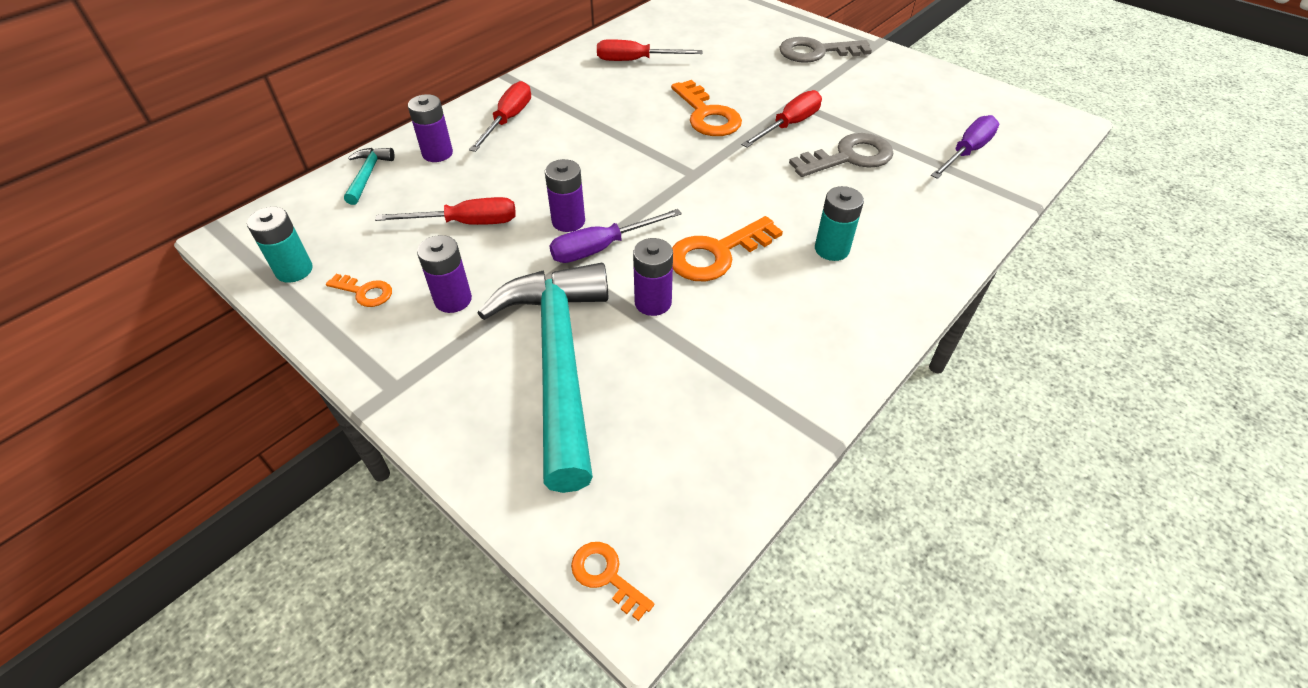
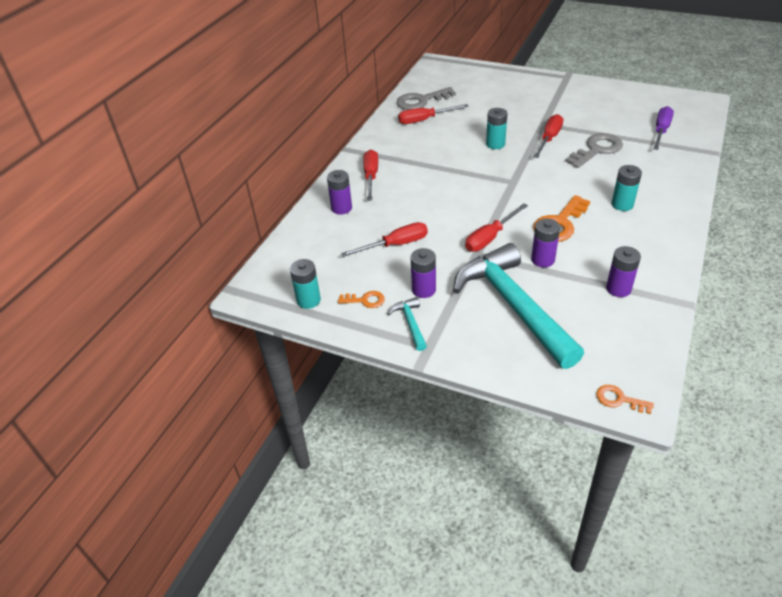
camera: 15 degrees left, 5 degrees down
(368, 175) = (306, 232): turquoise hammer -> turquoise hammer (410, 323)
(568, 221) = (458, 228): purple battery -> purple battery (618, 289)
(601, 248) = (490, 237): purple screwdriver -> red screwdriver
(707, 115) = (495, 144): orange key -> turquoise battery
(816, 52) = (534, 90): grey key -> grey key (421, 101)

